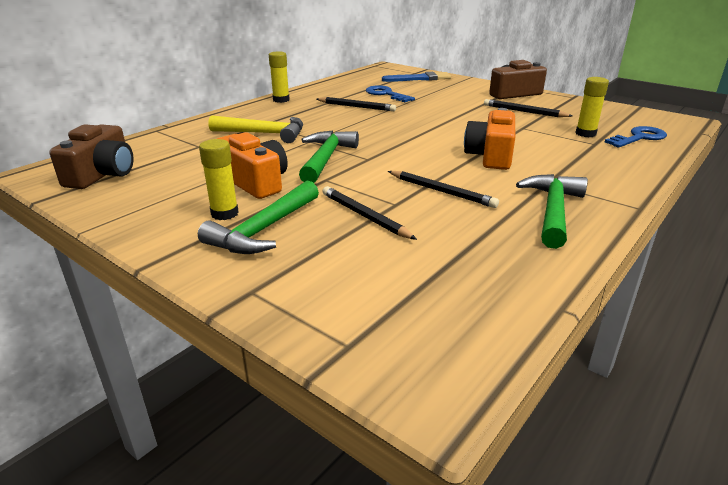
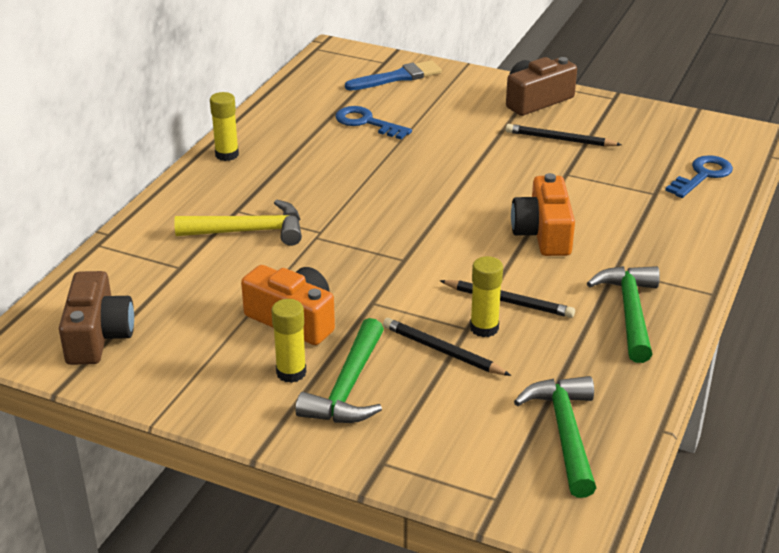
camera: 15 degrees left, 5 degrees up
(325, 158) = (354, 267): green hammer -> green hammer (565, 433)
(356, 107) = (340, 157): black pencil -> none
(585, 134) = (641, 176): yellow glue stick -> yellow glue stick (484, 328)

